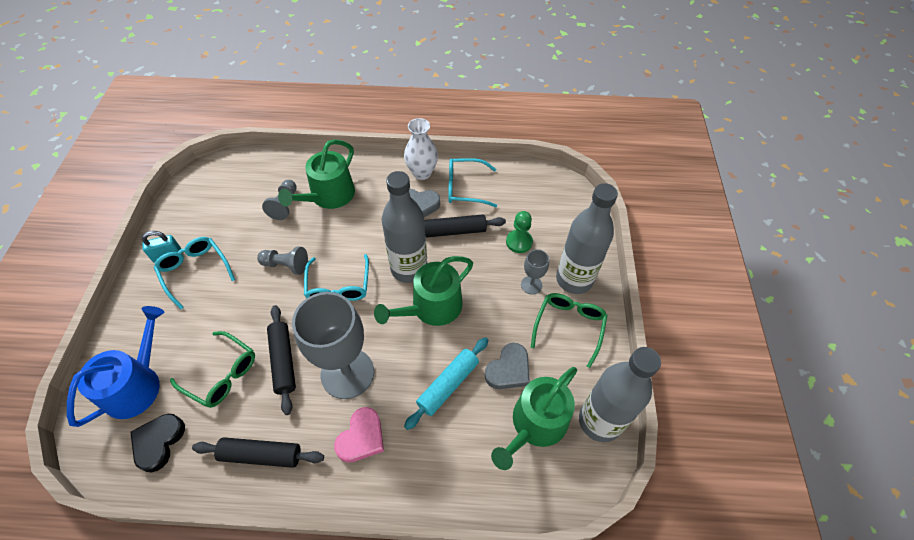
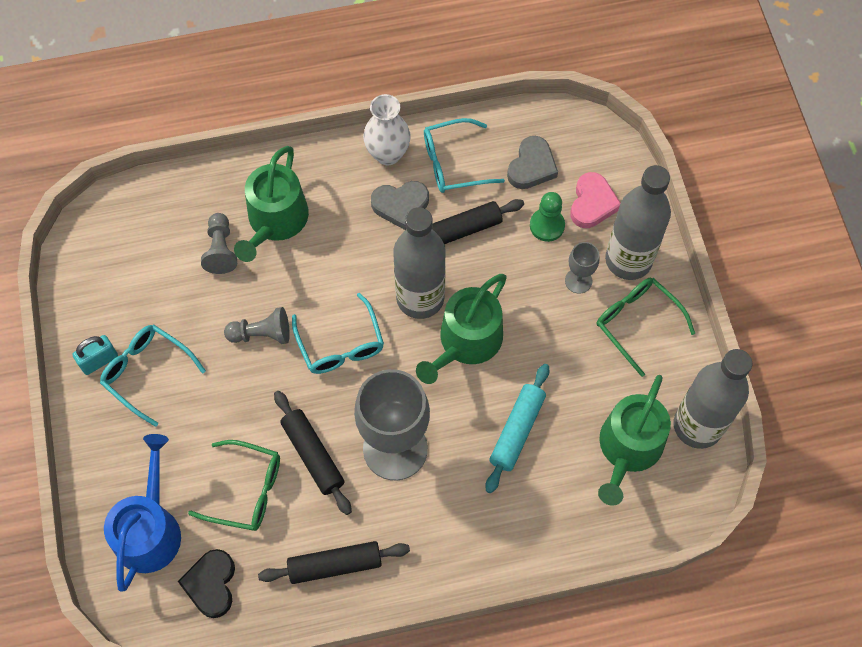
camera: 15 degrees left, 10 degrees up
(361, 437) = (440, 516): pink heart -> pink heart (592, 203)
(508, 370) = (581, 394): grey heart -> grey heart (531, 166)
(569, 326) = (637, 323): green glasses -> green glasses turned 45 degrees counterclockwise

